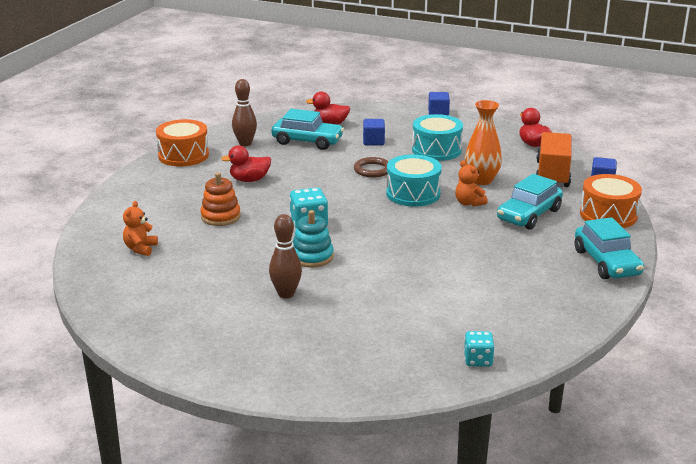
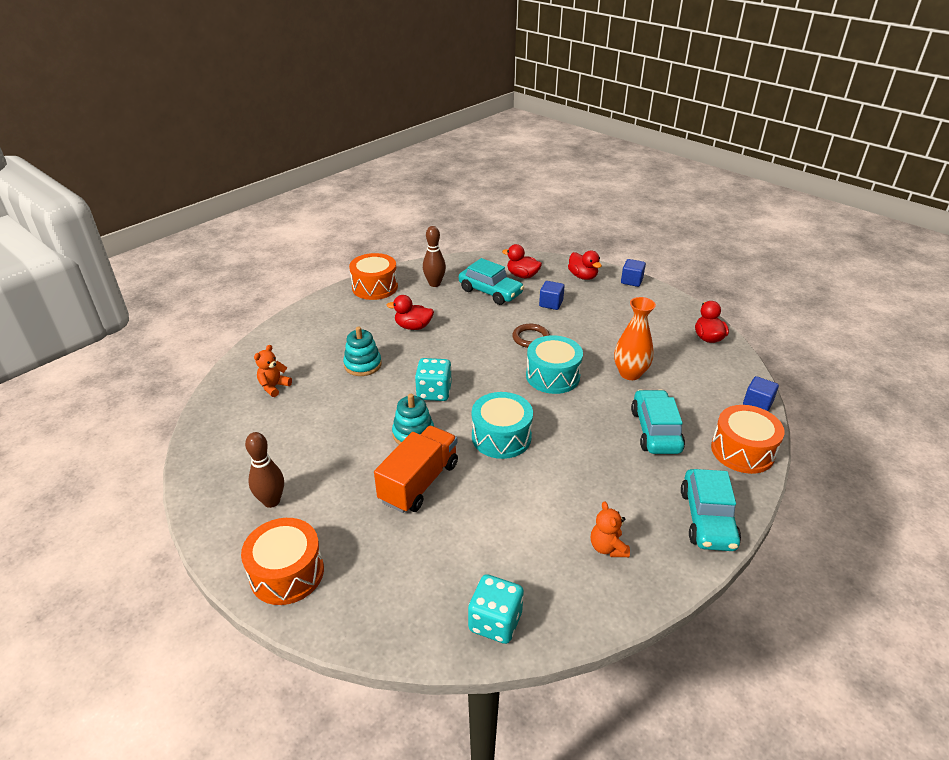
camera: 20 degrees right, 10 degrees up
(220, 217) = (363, 365): orange stacking toy -> turquoise stacking toy
(268, 372) = (287, 573): none -> orange drum
(286, 294) = (362, 475): brown bowling pin -> brown bowling pin (271, 501)
(389, 116) = (583, 276): none -> red duck
(436, 150) = (605, 326): turquoise drum -> turquoise drum (501, 437)
(469, 203) = (601, 400): orange teddy bear -> orange teddy bear (607, 547)
(478, 360) = (495, 622): turquoise dice -> turquoise dice, size x1.51
(529, 215) = (655, 430): turquoise car -> turquoise car turned 120 degrees clockwise
(552, 174) = (708, 381): orange truck -> orange truck (419, 482)

